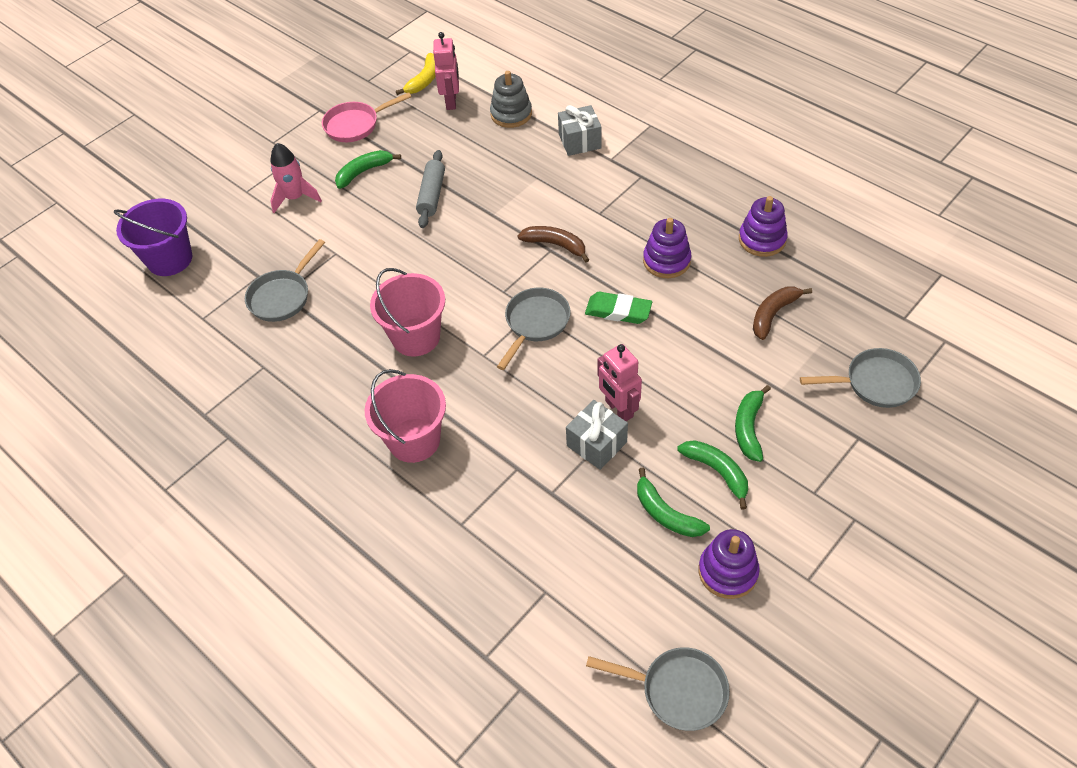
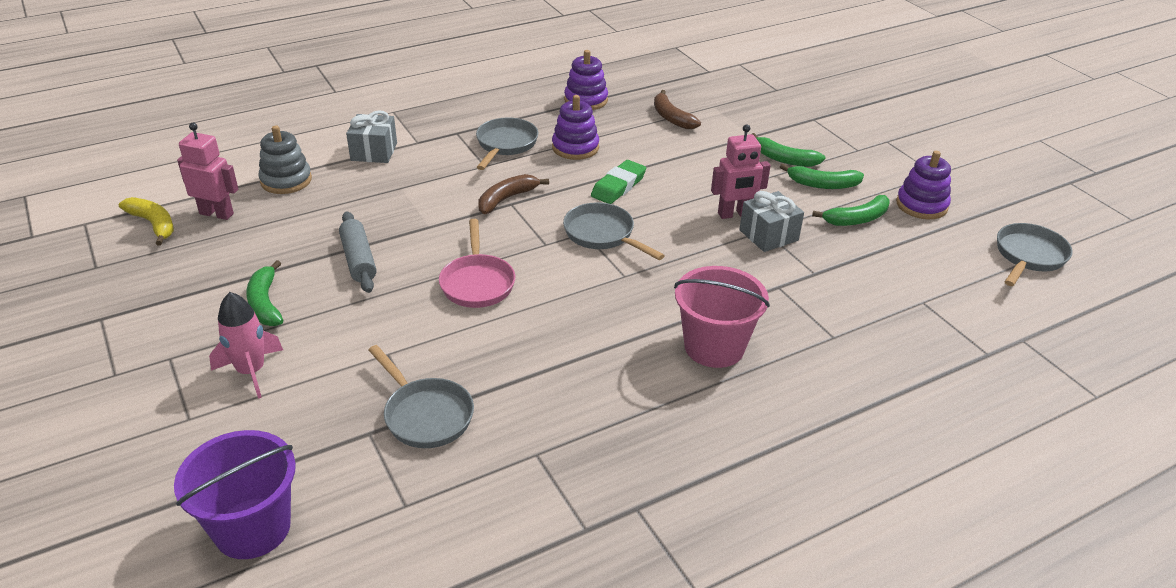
camera: 75 degrees left, 15 degrees down
(355, 125) = (170, 293): pink pan -> pink pan (477, 283)
(416, 337) = (569, 316): pink bucket -> none
(432, 195) = (359, 260): grey rolling pin -> grey rolling pin turned 45 degrees clockwise
(717, 472) = (822, 184): green banana -> green banana turned 150 degrees counterclockwise
(875, 383) = (765, 99): grey pan -> grey pan (505, 145)

